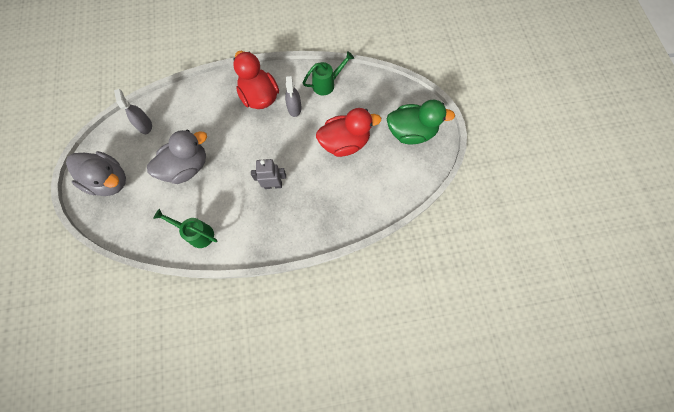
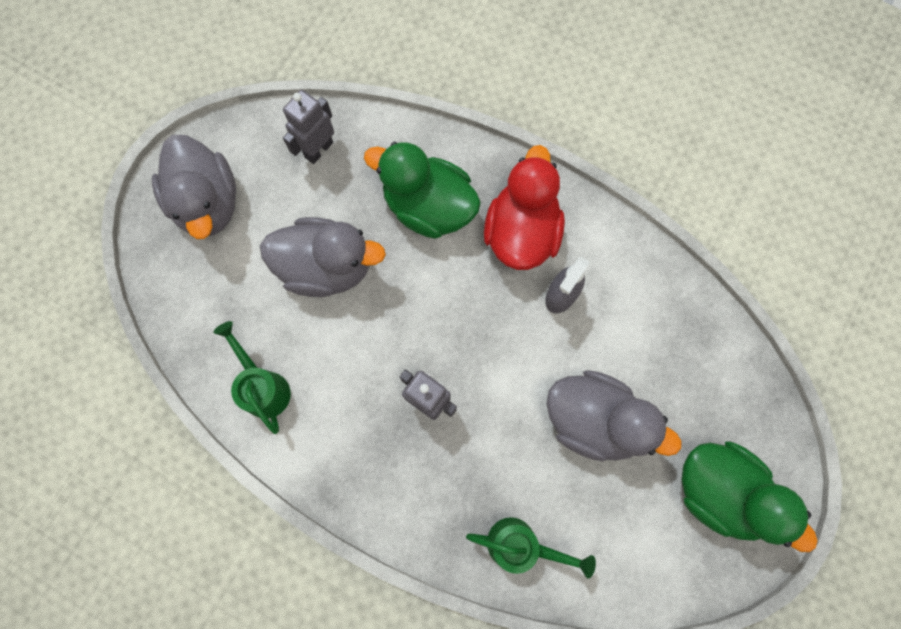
camera: 40 degrees right, 5 degrees up
(145, 125) = (318, 150): grey spray bottle -> grey robot
(212, 114) = (428, 207): none -> green duck
(327, 84) = (647, 293): green watering can -> green watering can (521, 545)
(344, 143) = (594, 420): red duck -> grey duck

